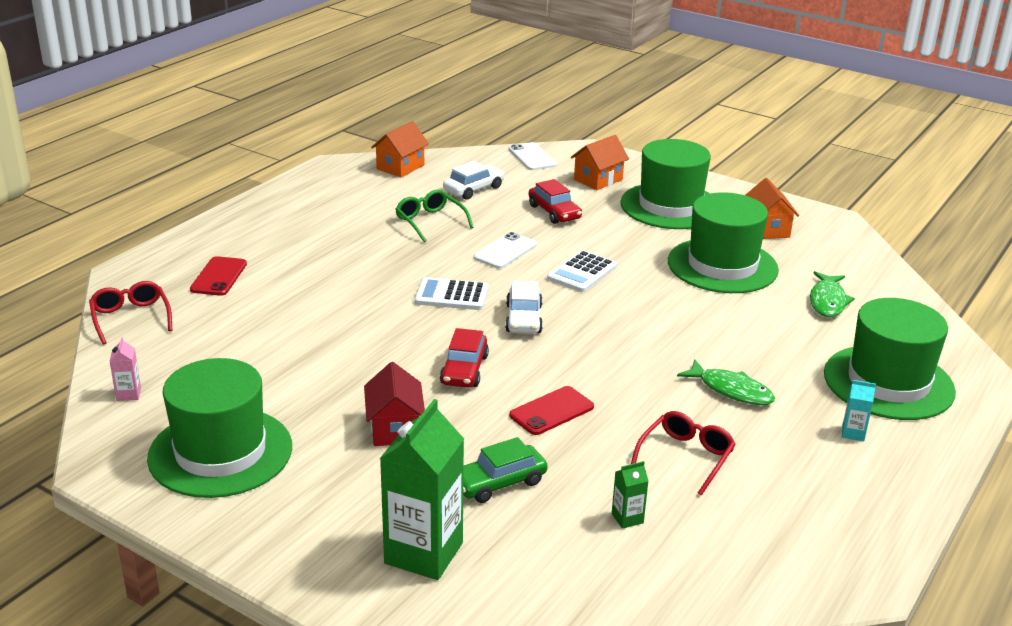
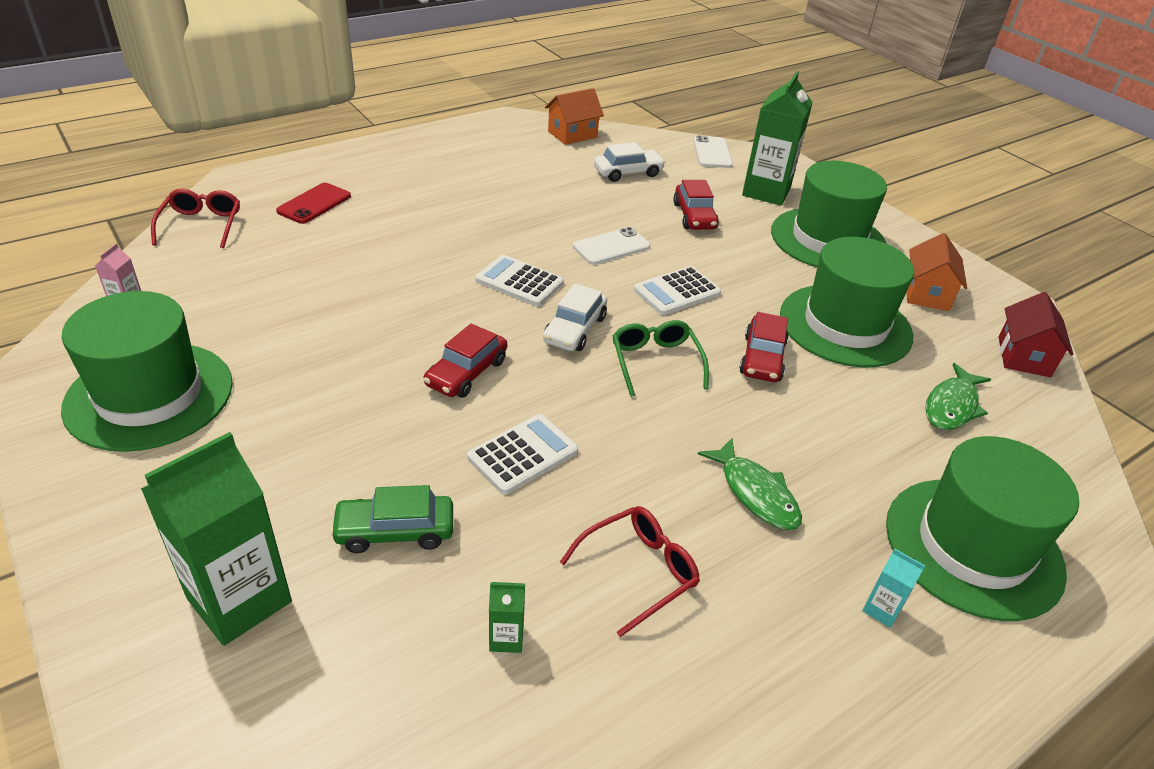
camera: 20 degrees right, 10 degrees up
(395, 428) = (339, 422): red house -> red house (1023, 356)
(430, 222) = (558, 196): green glasses -> green glasses (655, 362)
(551, 411) = (523, 454): red phone -> white calculator
(598, 180) = (766, 192): orange house -> green carton
(678, 303) = (762, 358): none -> red car

